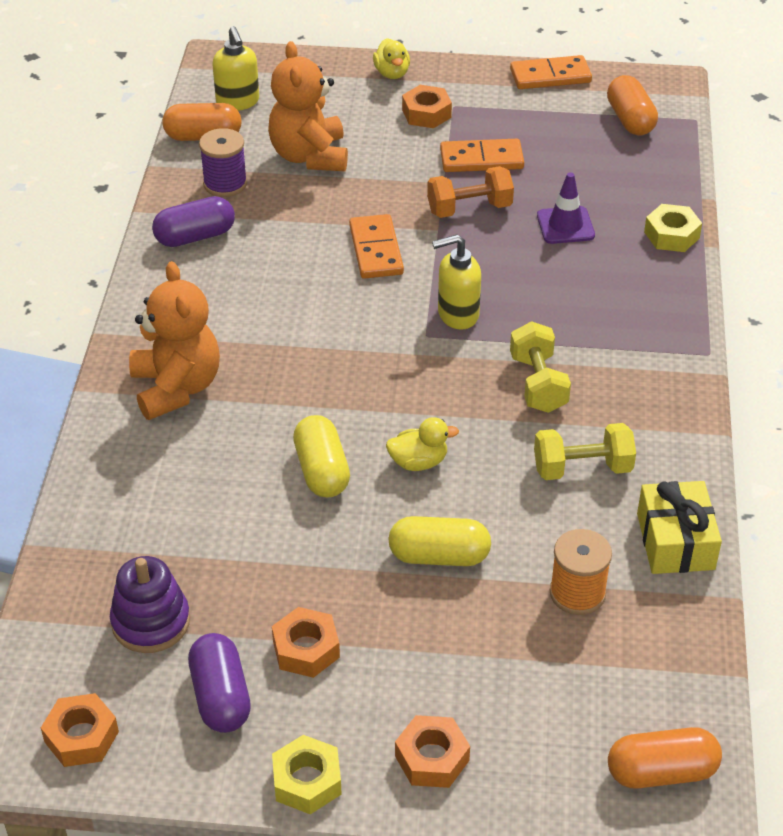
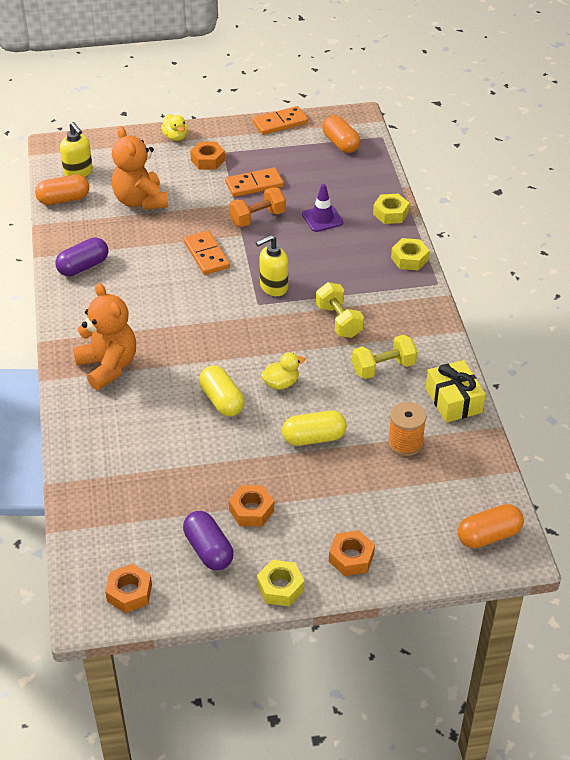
camera: 15 degrees left, 0 degrees up
(151, 622) = (147, 515): purple stacking toy -> none
(225, 184) = (90, 228): purple spool -> none
(678, 309) = (409, 259): none -> yellow nut

